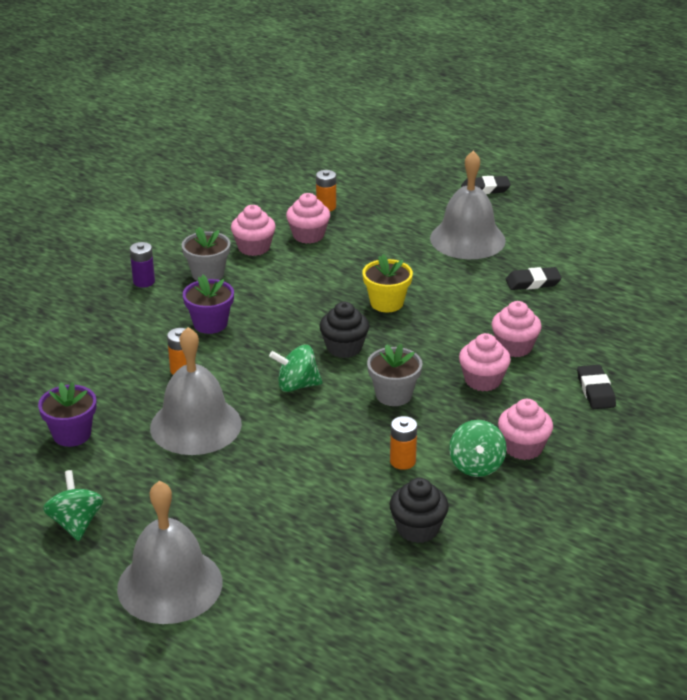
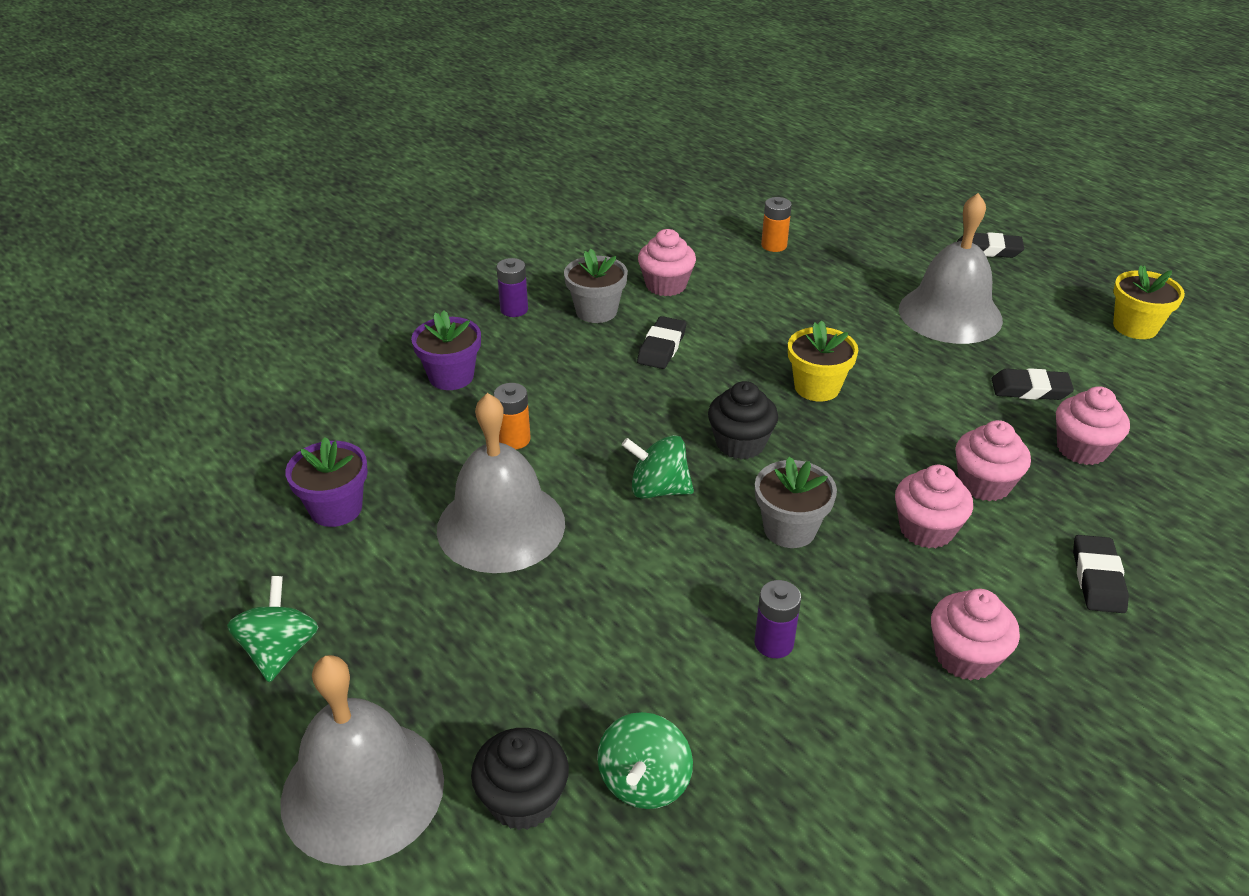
camera: 15 degrees right, 5 degrees up
(210, 324) = (575, 379): purple flower pot -> purple flower pot (451, 376)
(266, 292) = (661, 347): none -> black eraser
(308, 235) = (740, 279): pink cupcake -> pink cupcake (1082, 449)
(402, 461) = (774, 643): orange battery -> purple battery
(418, 529) = (765, 772): black cupcake -> black cupcake (523, 800)
(476, 465) = (885, 674): green spinning top -> green spinning top (644, 782)
(596, 230) = (1135, 327): none -> yellow flower pot

